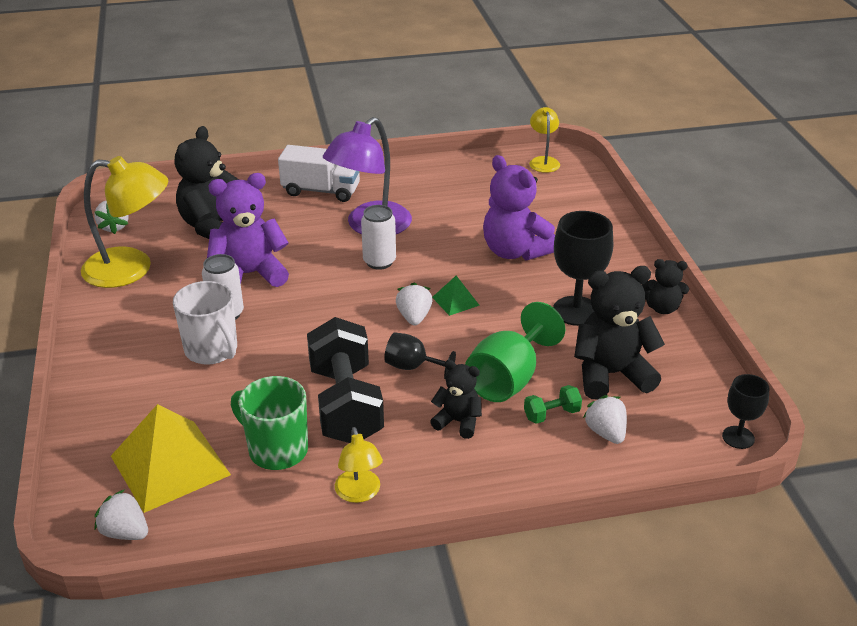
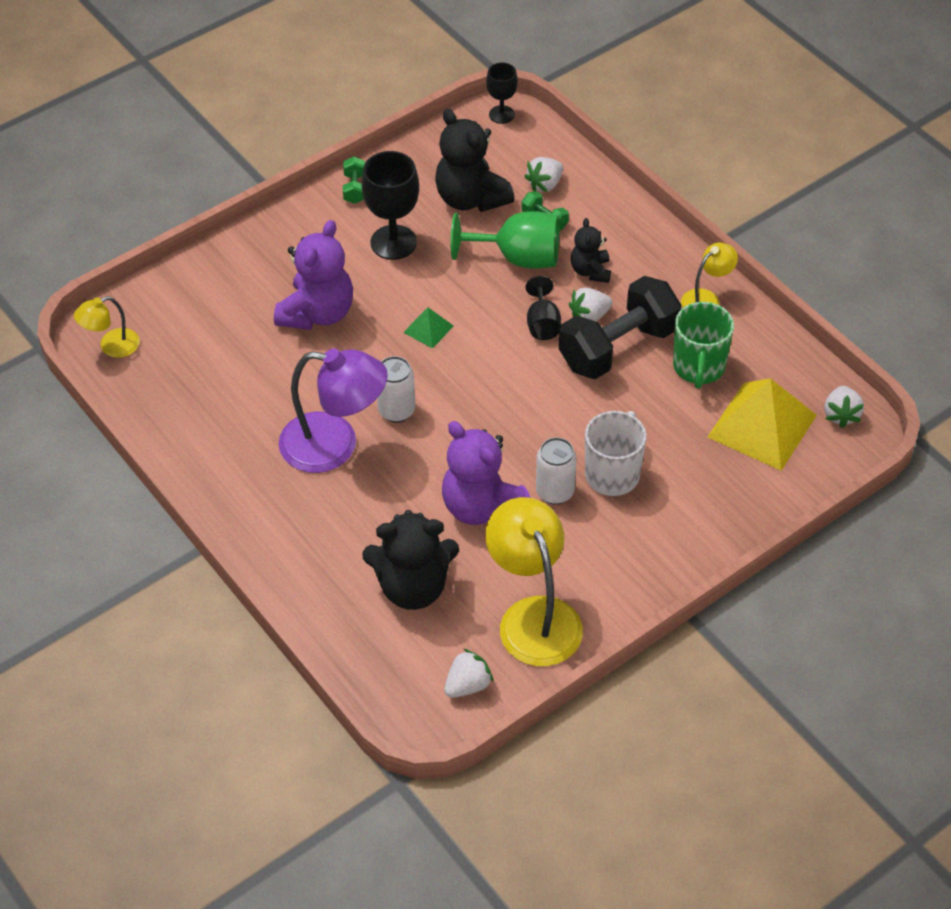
camera: 115 degrees left, 15 degrees up
(321, 191) = (282, 523): white truck -> none
(414, 317) = (472, 349): white strawberry -> white strawberry (589, 316)
(662, 308) = (354, 188): black teddy bear -> green dumbbell

